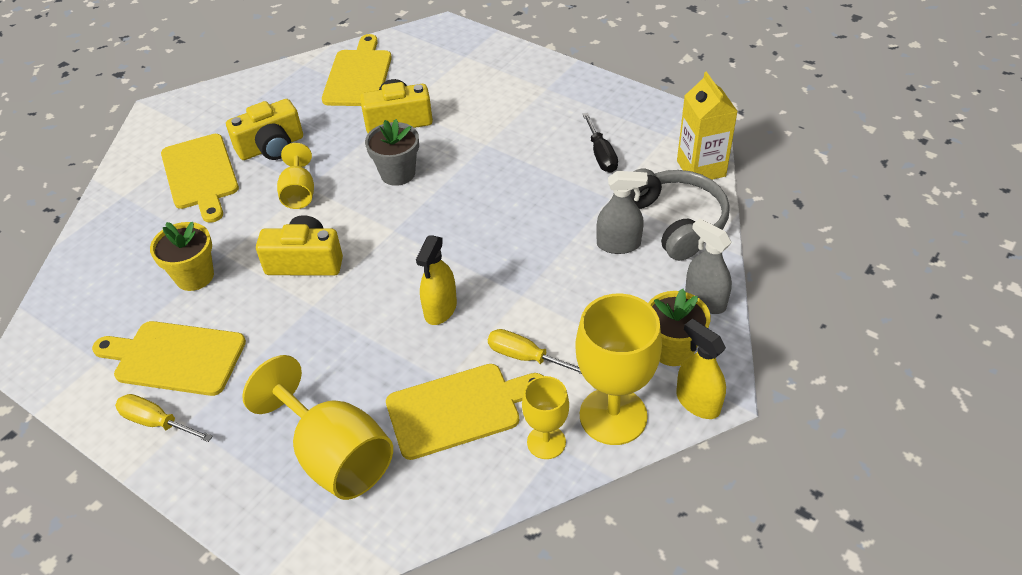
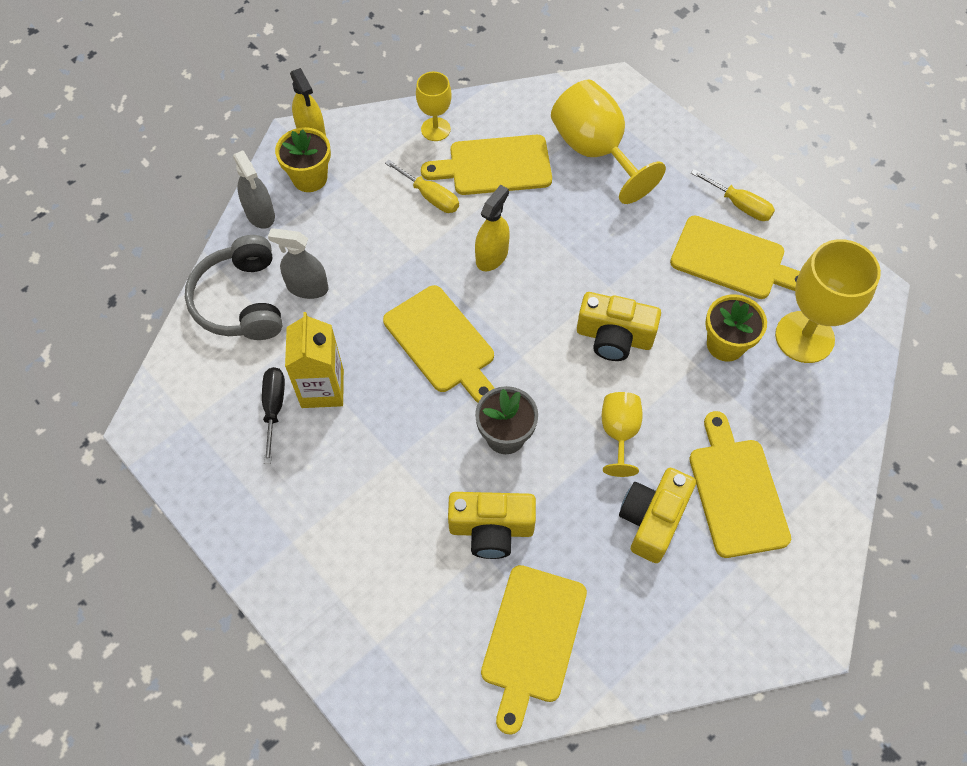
camera: 170 degrees left, 15 degrees up
(271, 147) = (652, 519): yellow camera -> yellow camera turned 45 degrees counterclockwise
(471, 226) = (442, 343): none -> yellow cutting board
(613, 416) = (379, 137): yellow goblet -> yellow goblet (804, 337)
(701, 168) = (180, 362): yellow carton -> yellow carton (322, 388)

